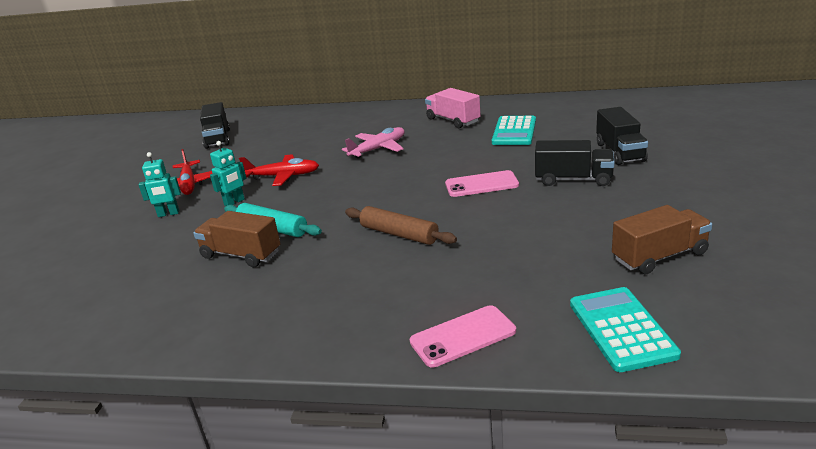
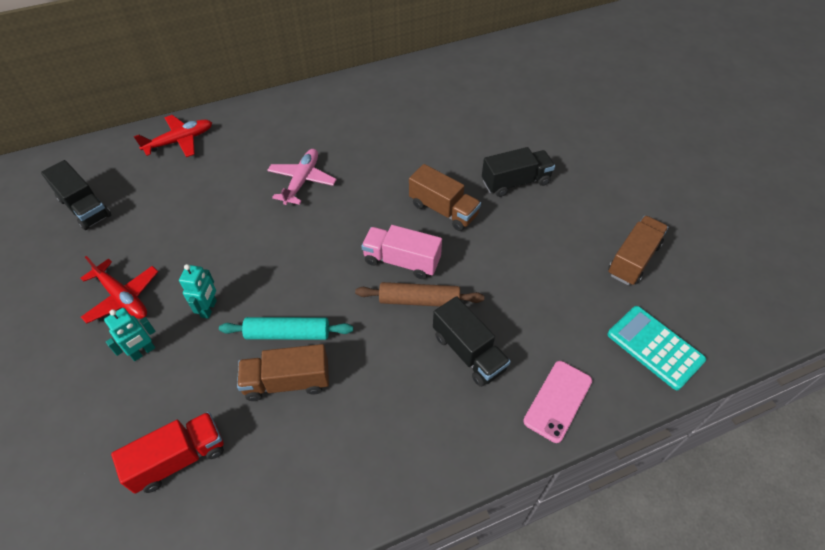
camera: 35 degrees left, 25 degrees up
(123, 274) = (179, 459): none -> red truck
(283, 176) = (230, 252): red plane -> red plane (180, 141)
(453, 120) = (346, 117): pink truck -> pink truck (402, 261)
(481, 184) = (443, 210): pink phone -> brown truck
(514, 131) = (419, 123): turquoise calculator -> none
(620, 152) = (529, 135): black truck -> black truck (468, 352)

